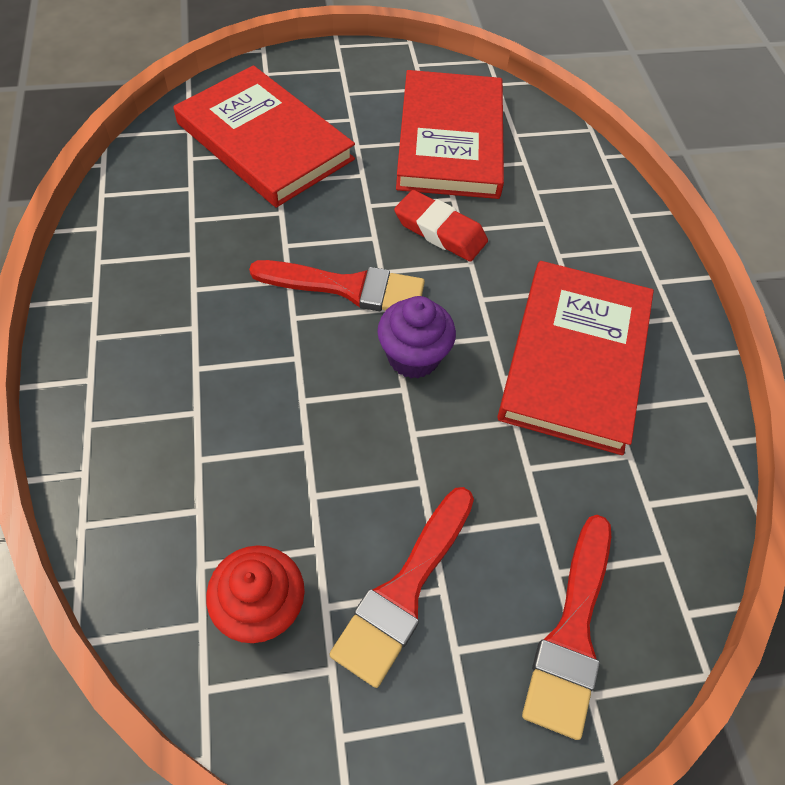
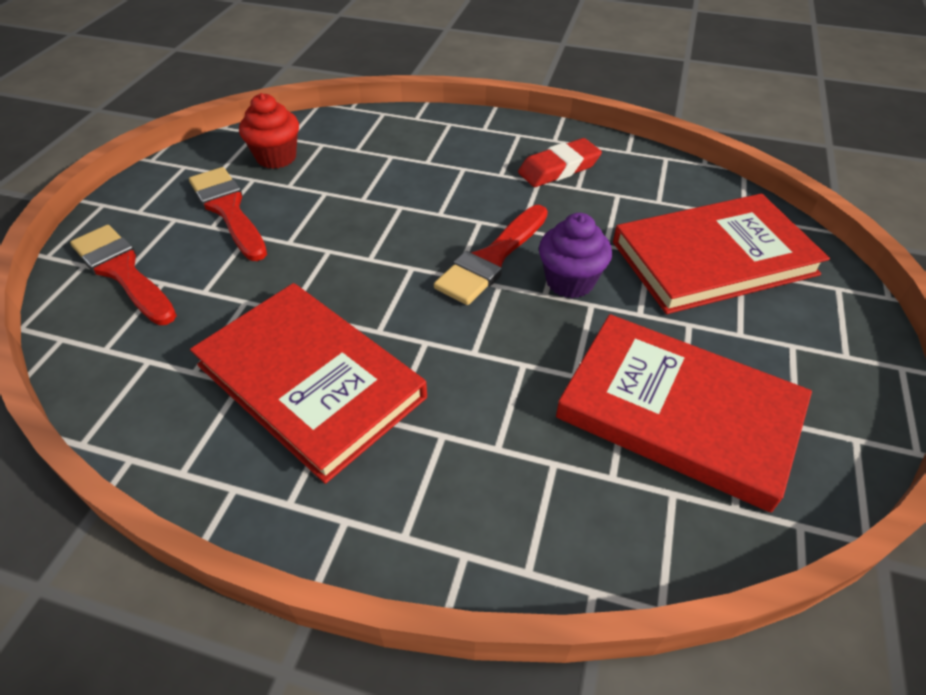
camera: 120 degrees right, 10 degrees down
(413, 357) = (394, 273): purple cupcake -> purple cupcake (570, 281)
(440, 231) = (529, 344): red eraser -> red eraser (558, 168)

